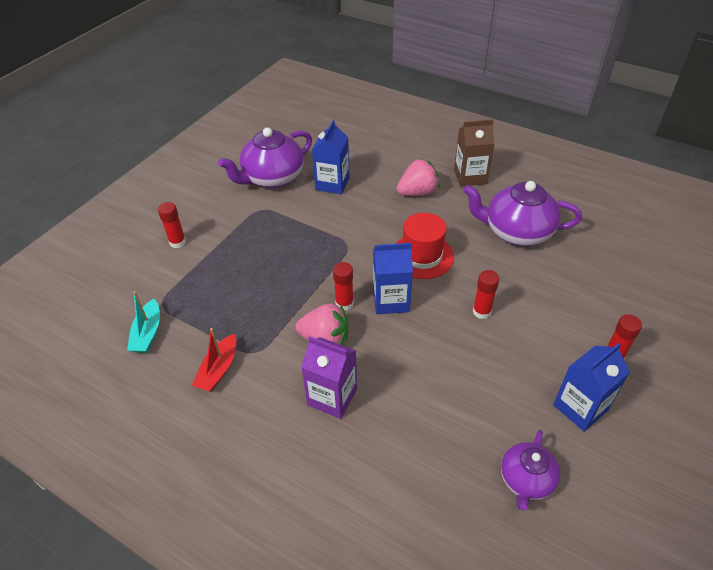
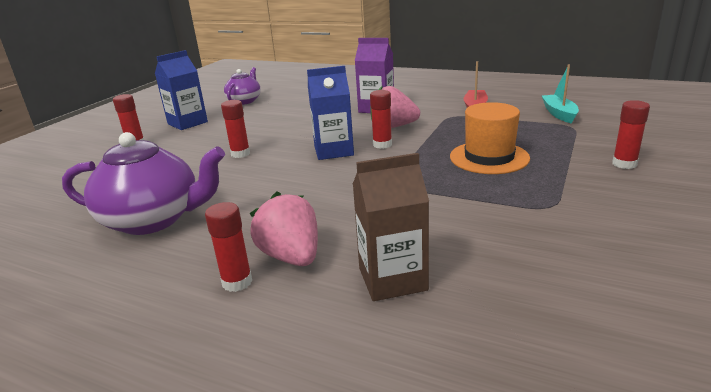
camera: 175 degrees right, 20 degrees down
(264, 266) = (489, 157): none -> orange hat
(272, 178) = (578, 254): purple teapot -> none
(332, 184) = (454, 255): blue carton -> none
(418, 192) = (291, 257): pink strawberry -> pink strawberry turned 90 degrees clockwise
(422, 256) = (295, 184): red hat -> none
(444, 181) = (237, 282): none -> red glue stick
(470, 177) = (180, 296): brown carton -> brown carton (392, 279)

